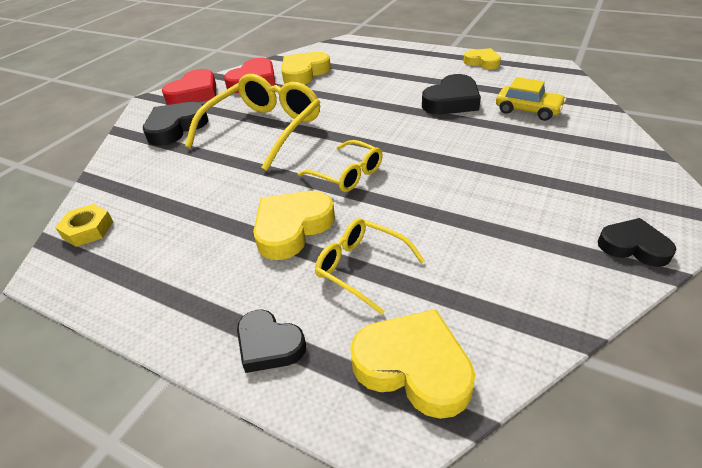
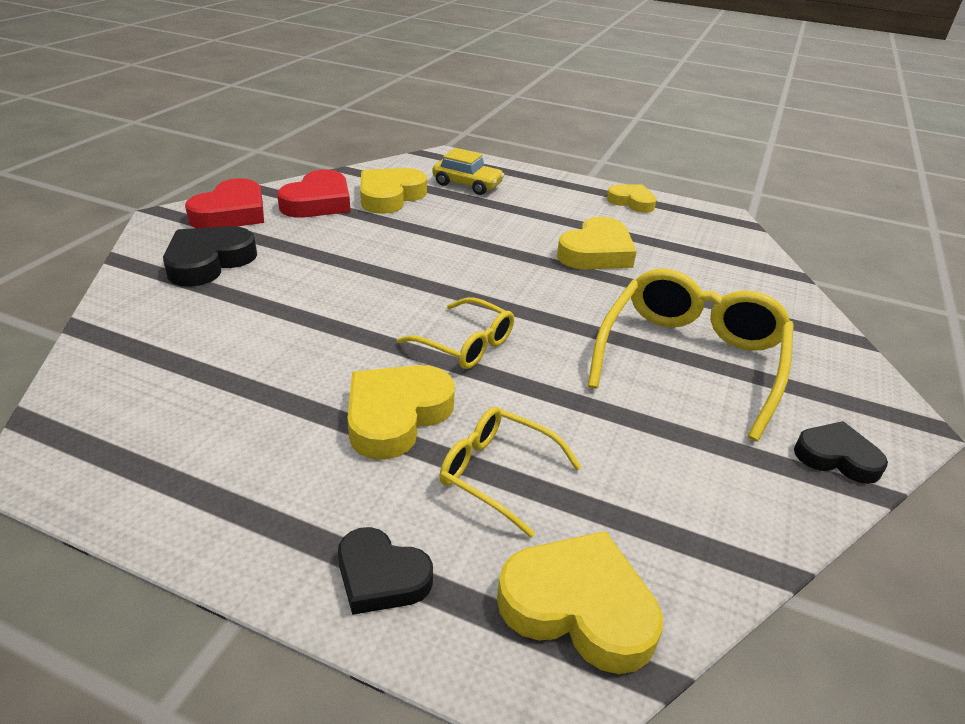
camera: 10 degrees left, 5 degrees down
(88, 229) = (91, 405): yellow nut -> none
(264, 129) = (341, 273): yellow glasses -> yellow glasses (690, 359)
(452, 101) = (596, 252): black heart -> yellow heart
(527, 110) = (695, 272): yellow car -> yellow car (467, 184)

